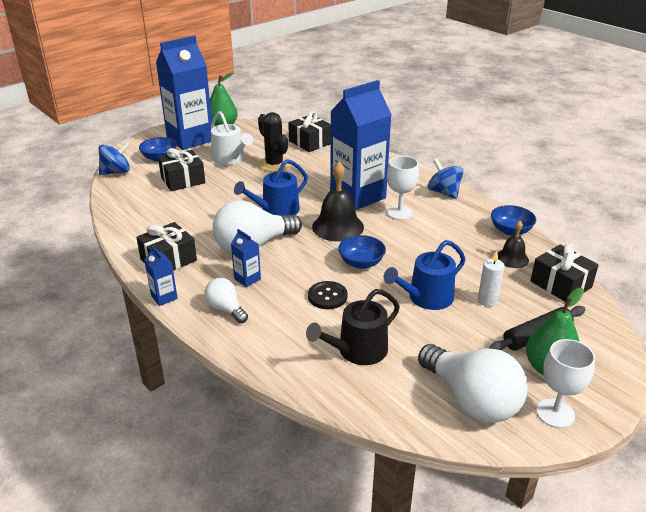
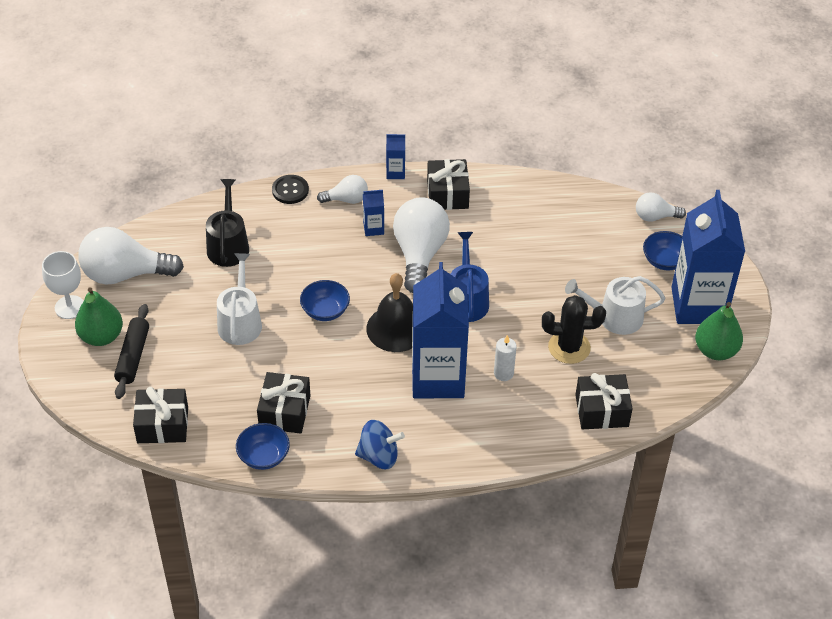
camera: 125 degrees right, 15 degrees up
(116, 172) = (655, 216): blue spinning top -> white light bulb
(183, 180) = (593, 258): black gift -> black gift (284, 411)
(327, 296) = (303, 263): black button -> black button (290, 190)
(399, 213) = (376, 391): white goblet -> none
(426, 298) = (240, 322): blue watering can -> white watering can
(487, 300) = (197, 358): white candle -> white candle (503, 373)
(512, 258) = (226, 421): black bell -> none

